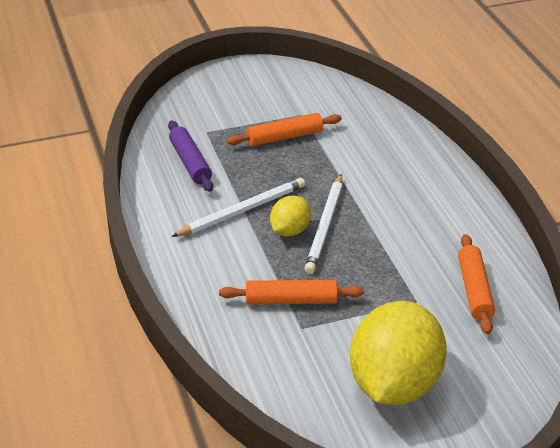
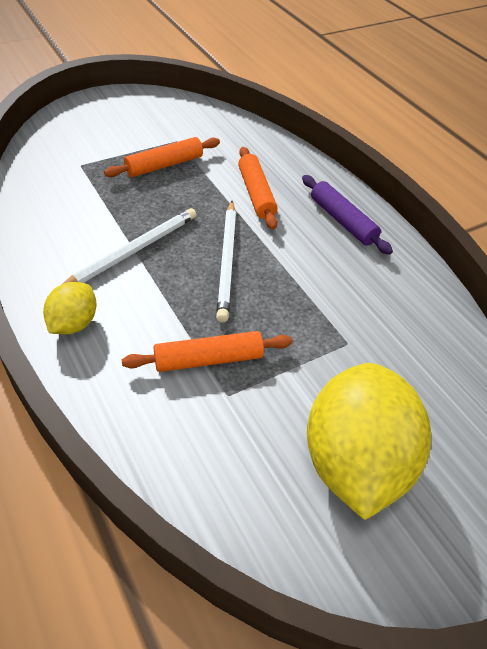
camera: 15 degrees left, 10 degrees up
(190, 163) = (66, 200): purple rolling pin -> purple rolling pin (342, 221)
(290, 231) = (190, 270): yellow lemon -> yellow lemon (73, 324)
(475, 290) = (405, 322): orange rolling pin -> orange rolling pin (256, 194)

